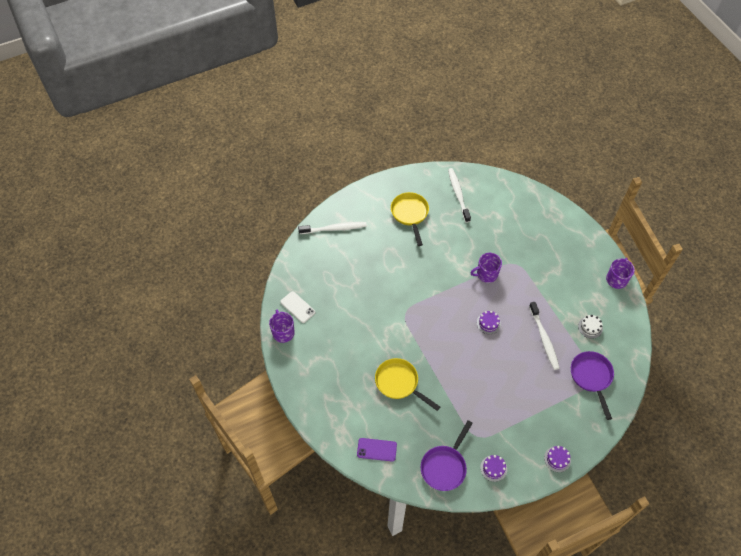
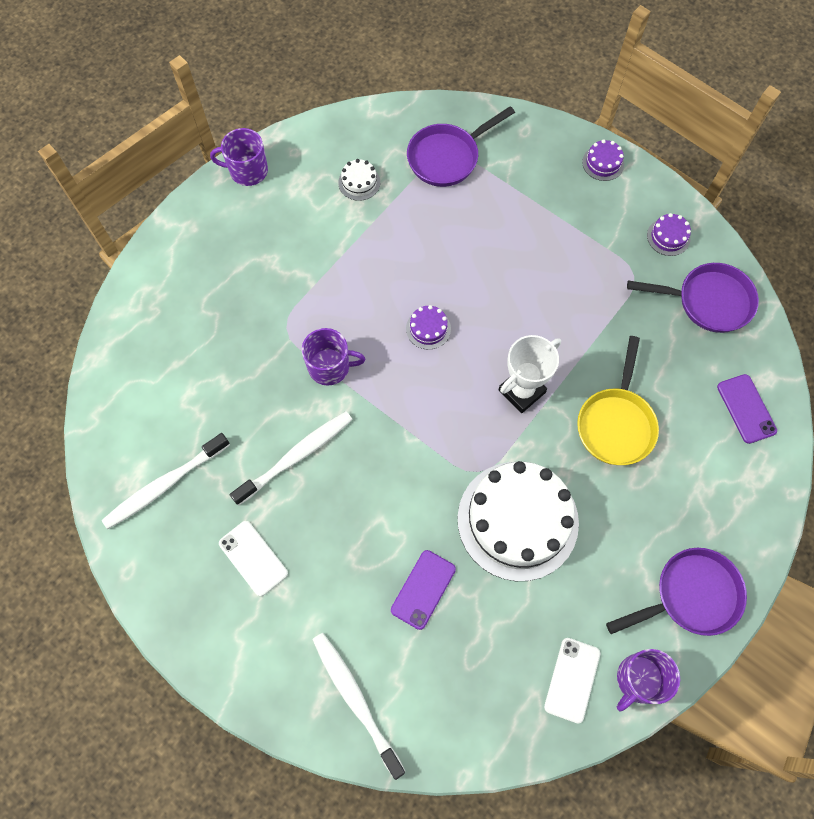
camera: 115 degrees left, 10 degrees up
(304, 372) = (690, 595): none -> purple pan
(364, 269) = (423, 589): none -> purple phone
(374, 318) = (517, 520): none -> white cake
(410, 214) = (253, 558): yellow pan -> white phone
(436, 349) = (521, 391): none -> white trophy
(486, 274) = (330, 367): purple mug -> purple mug turned 45 degrees counterclockwise
(544, 339) = (414, 239): white toothbrush -> white toothbrush (296, 456)

